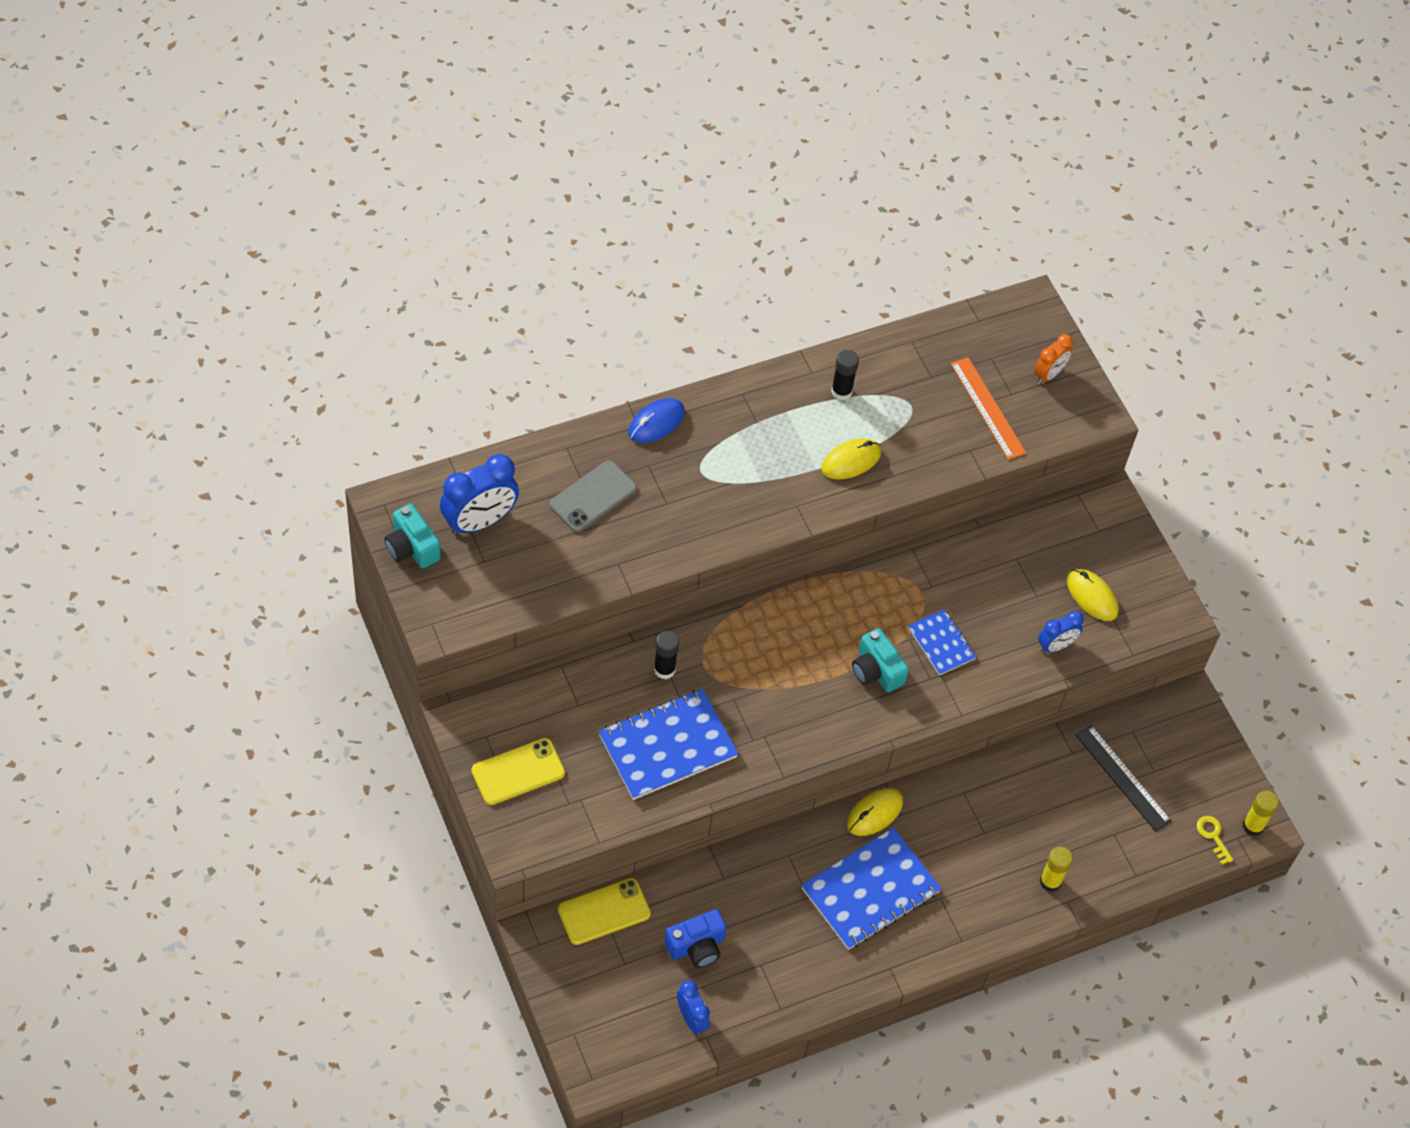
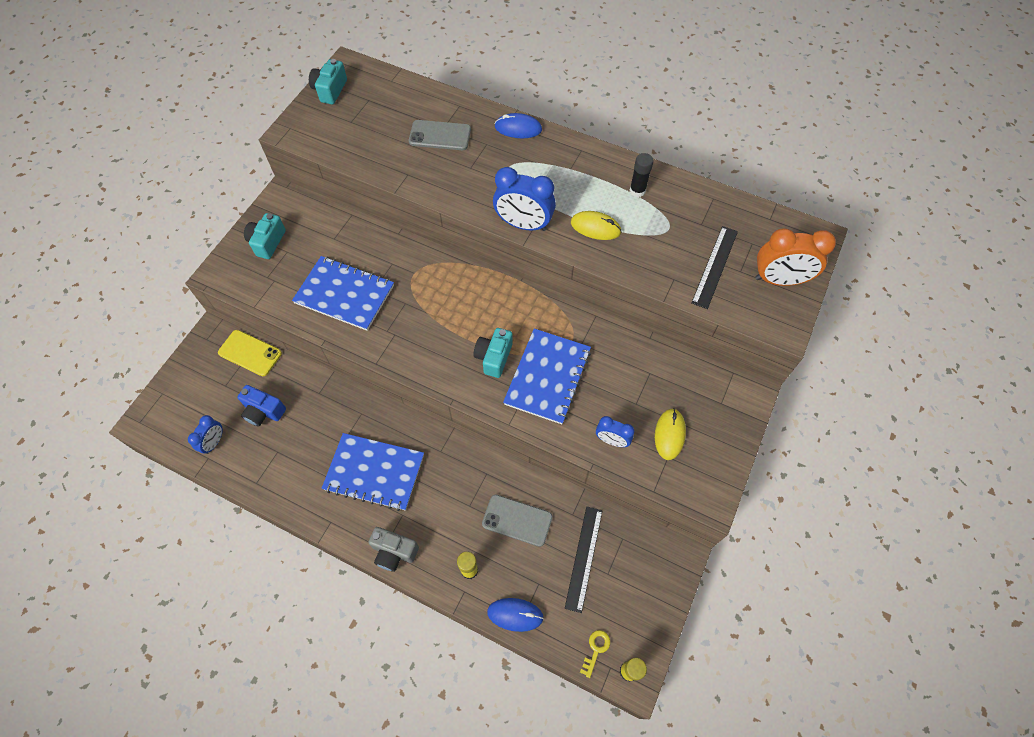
camera: 55 degrees right, 5 degrees up
(480, 522) = (374, 104): blue clock -> blue clock (523, 224)
(518, 772) = (267, 242): yellow phone -> turquoise camera
(664, 669) = (393, 259): black glue stick -> none
(874, 813) = (428, 437): yellow mouse -> none
(941, 643) = (547, 377): blue notebook -> blue notebook, size x1.83
(974, 933) = (394, 552): none -> grey camera
(987, 408) = (714, 266): orange ruler -> black ruler
(1036, 803) = (517, 520): none -> grey phone
(1049, 374) = (779, 280): orange clock -> orange clock, size x1.74
(1126, 876) = (515, 614): none -> blue mouse

